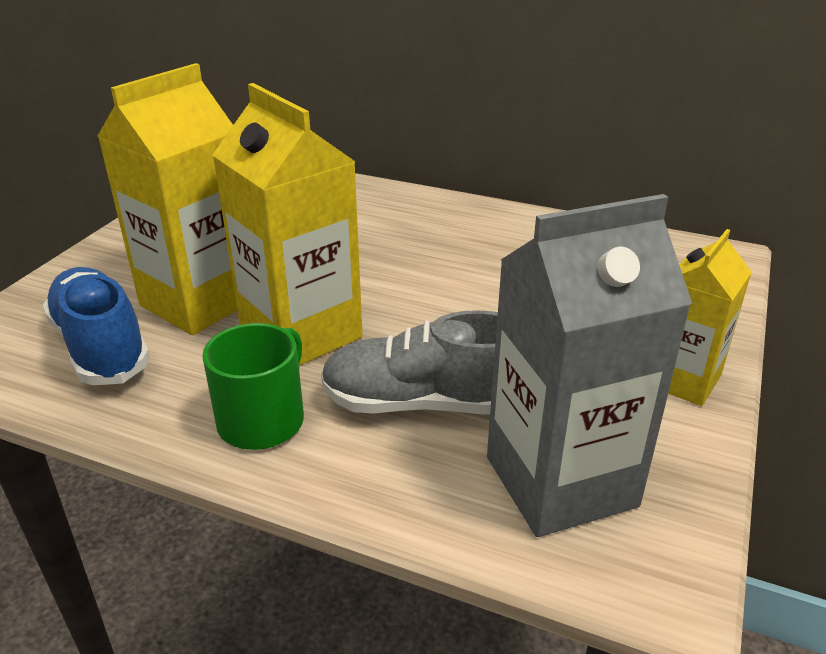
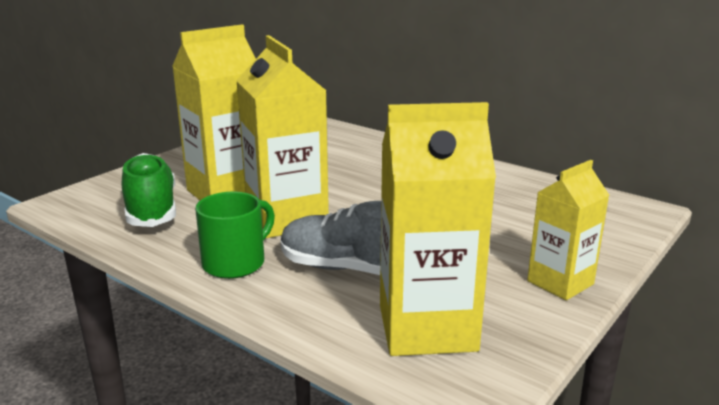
camera: 15 degrees right, 10 degrees down
(101, 347) = (151, 209): blue shoe -> green shoe
(560, 481) = (427, 328): grey carton -> yellow carton

